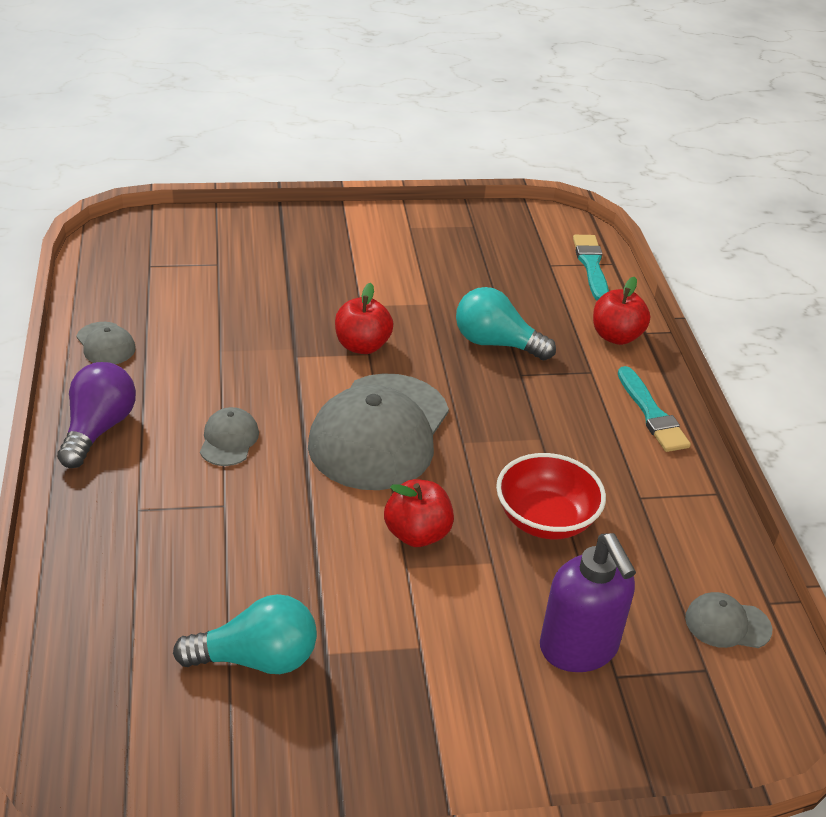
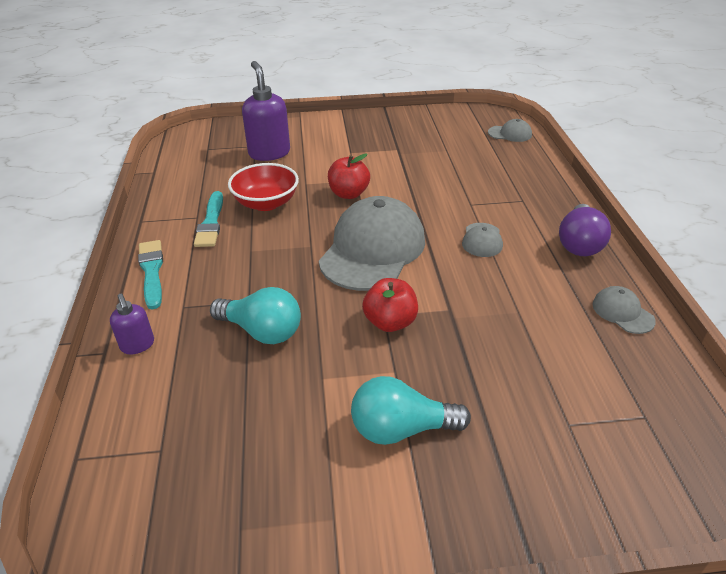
camera: 175 degrees left, 0 degrees up
(256, 659) = (431, 146): turquoise light bulb -> turquoise light bulb (401, 429)
(591, 266) = (107, 451): turquoise brush -> turquoise brush (211, 222)
(616, 336) = (138, 345): red apple -> purple soap dispenser
(727, 624) = (184, 163): grey cap -> grey cap (510, 134)

